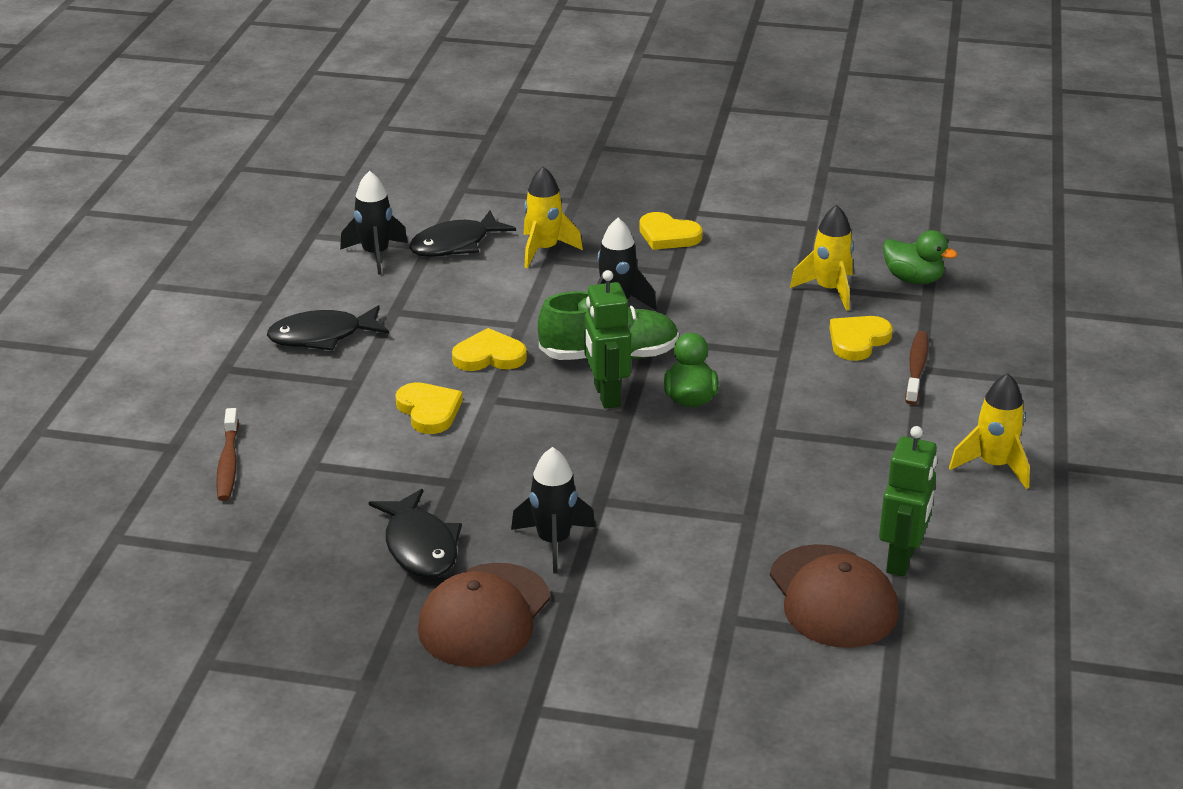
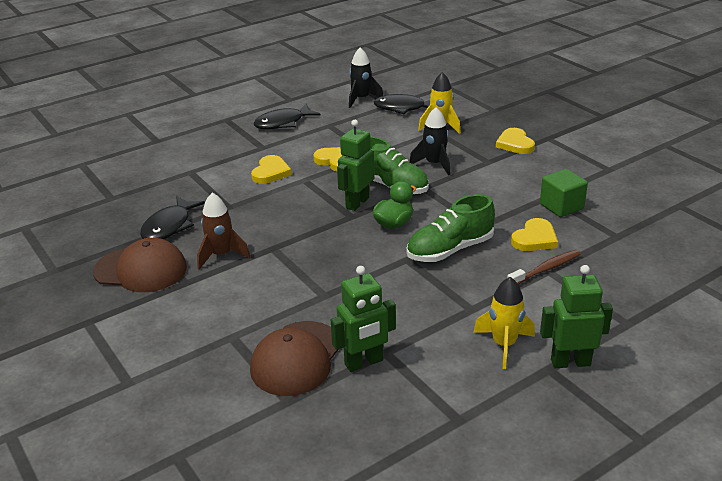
camera: 45 degrees right, 0 degrees up
(228, 463) = (163, 156): brown toothbrush -> none
(322, 336) = (283, 123): black fish -> black fish turned 60 degrees counterclockwise
(484, 616) = (141, 270): brown cap -> brown cap turned 150 degrees counterclockwise
(553, 542) = (221, 255): black rocket -> brown rocket
(795, 397) = (450, 250): none -> green shoe
(829, 290) = (561, 206): yellow rocket -> green cube
(858, 340) = (534, 239): yellow heart -> yellow heart turned 135 degrees clockwise
(913, 279) = (624, 222): green duck -> none
(1068, 448) = (570, 362): none -> green robot

